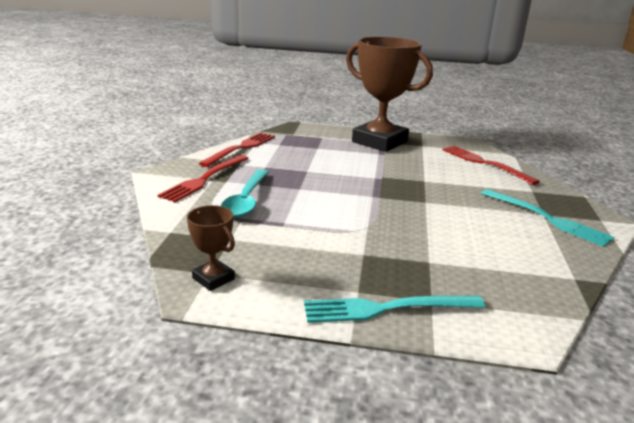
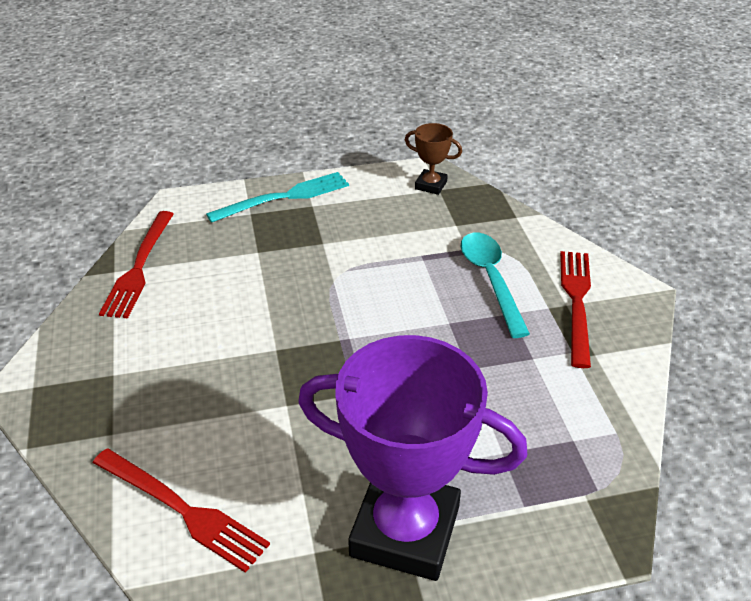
camera: 160 degrees right, 15 degrees up
(241, 148) = (616, 400): red fork -> red fork (139, 267)
(379, 142) = (405, 531): brown trophy -> purple trophy
(547, 218) = (111, 364): turquoise fork -> none

